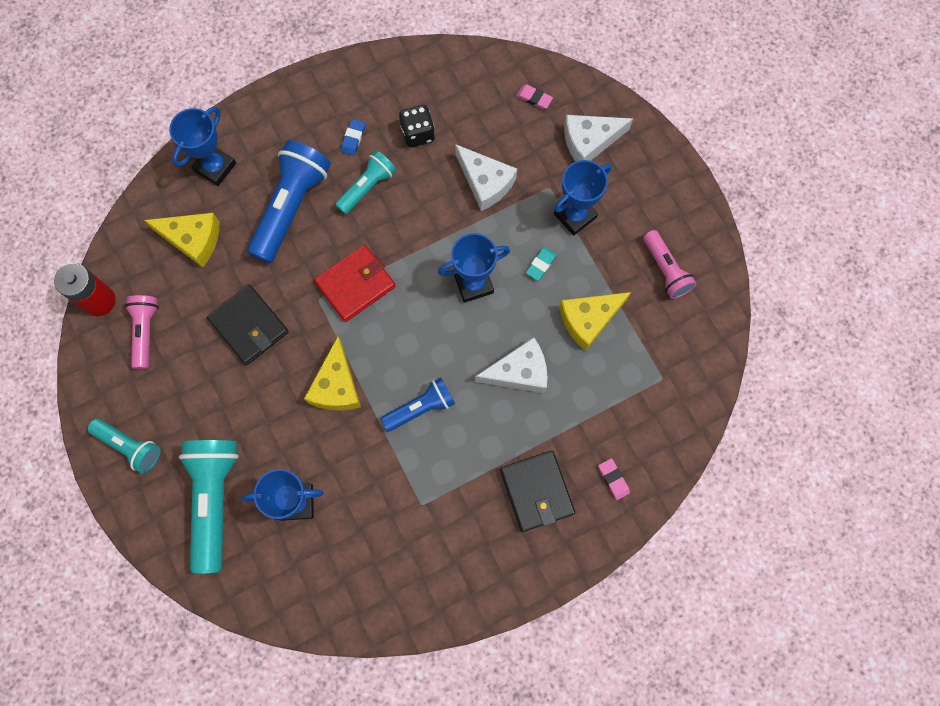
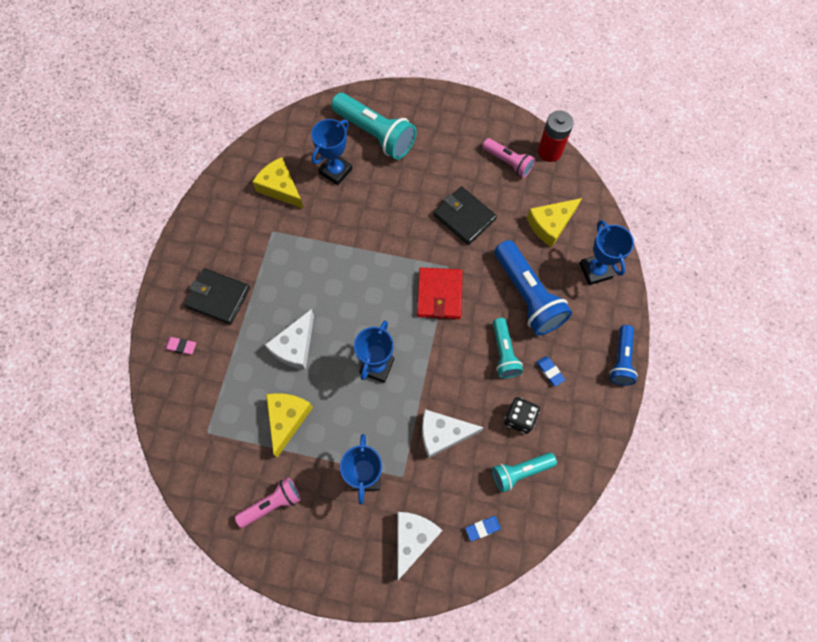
camera: 130 degrees right, 5 degrees down
(130, 446) = (443, 114): turquoise flashlight -> turquoise flashlight (520, 472)
(249, 326) = (464, 217): black wallet -> black wallet turned 45 degrees clockwise
(336, 386) = (383, 237): yellow cheese -> yellow cheese (280, 188)
(420, 408) = (327, 273): blue flashlight -> blue flashlight (621, 360)
(534, 98) = (482, 528): pink eraser -> blue eraser
(541, 264) = (351, 421): turquoise eraser -> none
(665, 270) = (272, 504): pink flashlight -> pink flashlight turned 135 degrees clockwise

